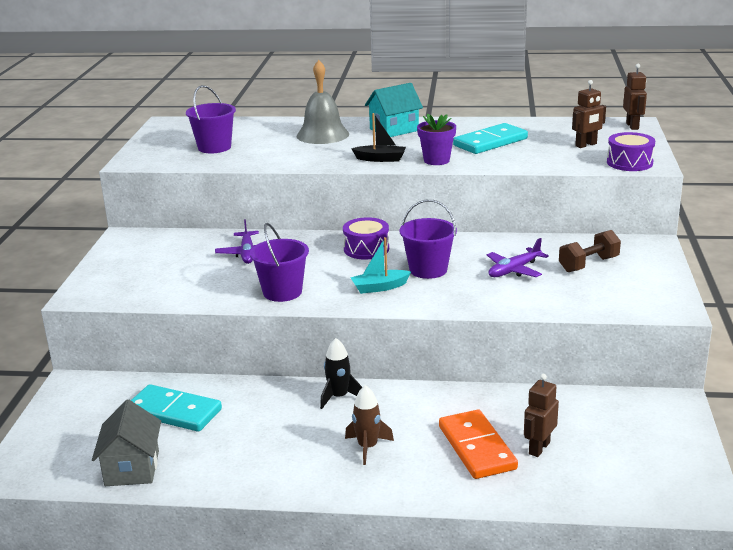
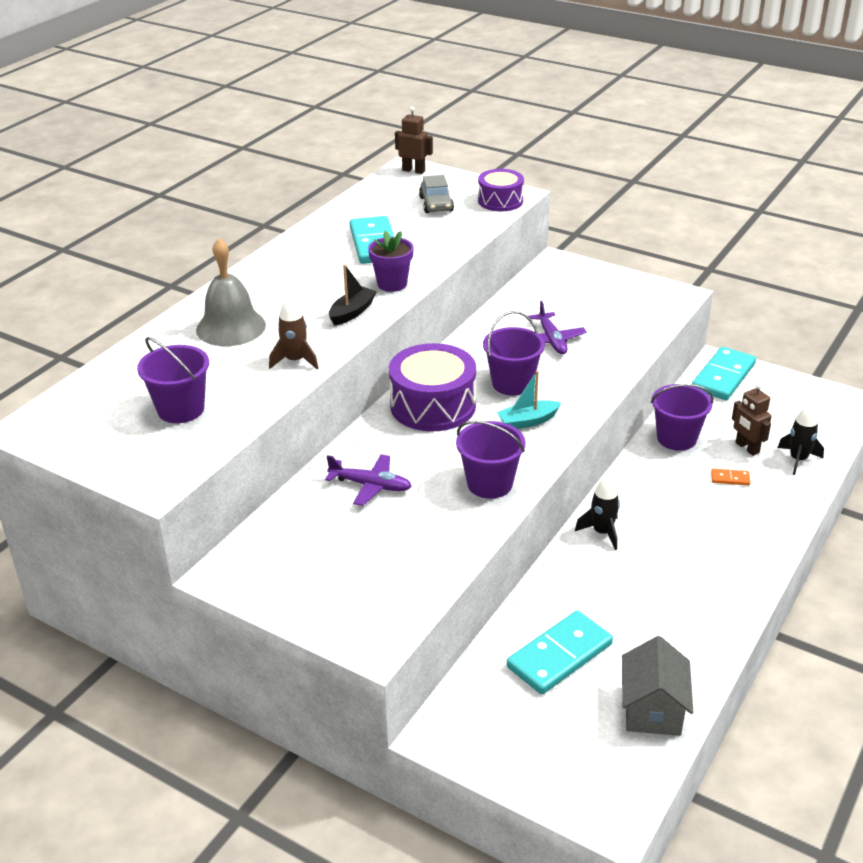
camera: 65 degrees left, 10 degrees up
(132, 468) = (652, 710): grey house -> grey house turned 75 degrees clockwise
(366, 249) = (433, 405): purple drum -> purple drum, size x1.62
(367, 447) = (698, 539): brown rocket -> brown rocket (295, 361)
(379, 287) = (527, 421): turquoise boat -> turquoise boat turned 60 degrees clockwise
(394, 130) = (271, 282): turquoise house -> none
(477, 447) = (730, 478): orange domino -> orange domino, size x0.43
(513, 405) = (676, 438): none -> purple bucket
(550, 484) = (798, 459): none -> black rocket
(586, 145) = (436, 204): brown robot -> grey car
(588, 264) = (571, 302): brown dumbbell -> none
(652, 410) = (723, 377): none -> turquoise domino

